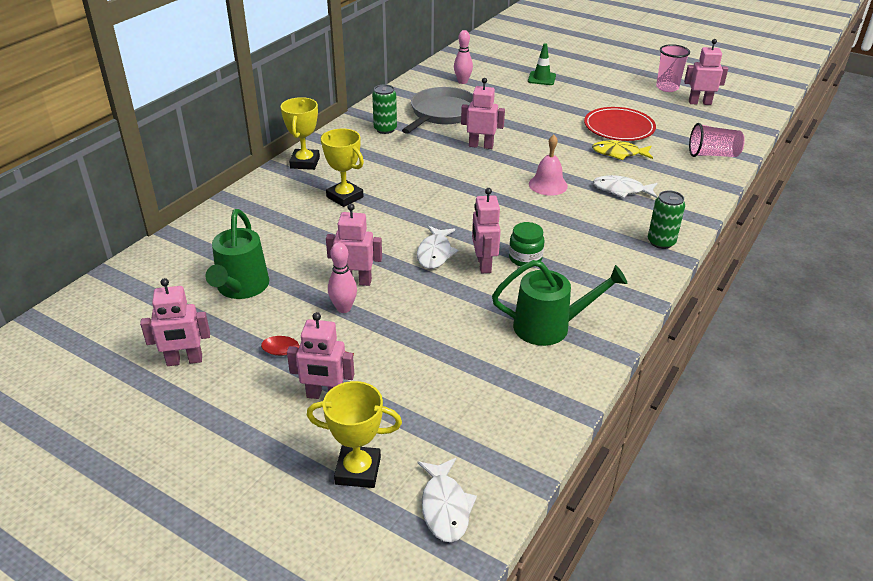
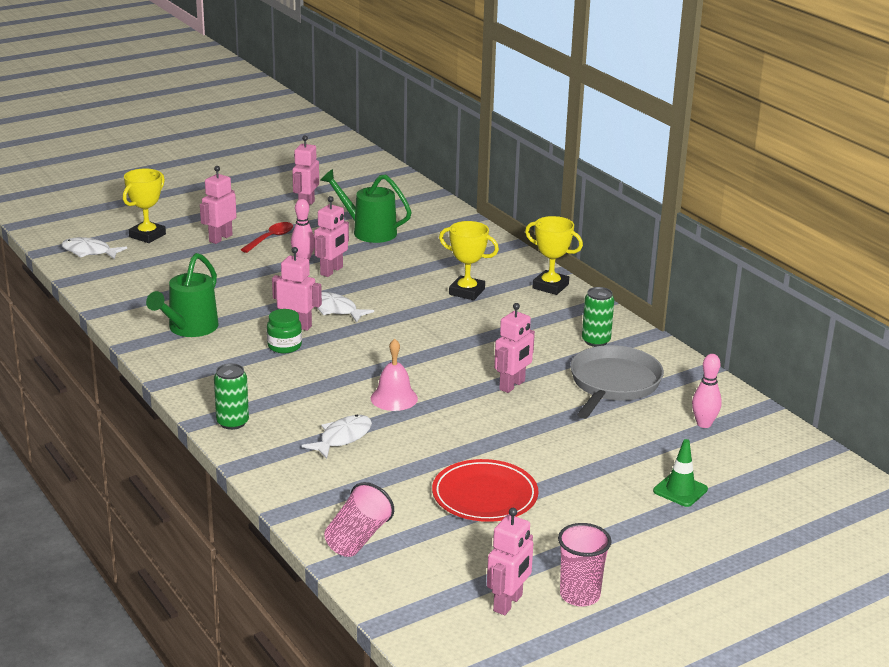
camera: 115 degrees right, 10 degrees down
(345, 197) = (467, 292): yellow trophy -> yellow trophy turned 45 degrees clockwise
(442, 113) = (613, 384): grey pan -> grey pan turned 120 degrees counterclockwise
(619, 153) = (420, 468): yellow fish -> none

